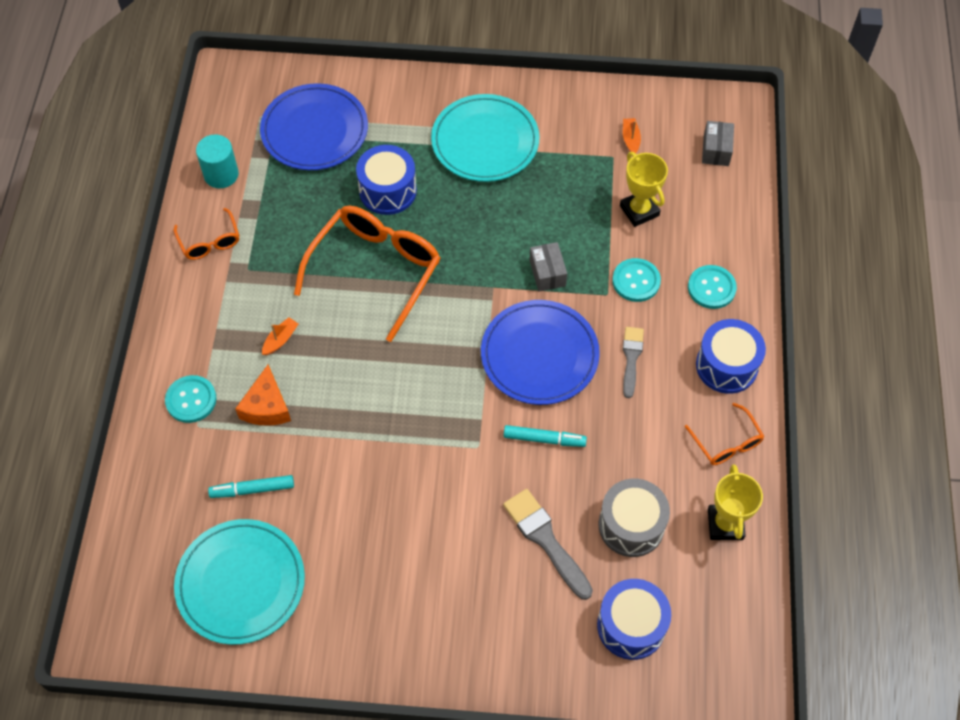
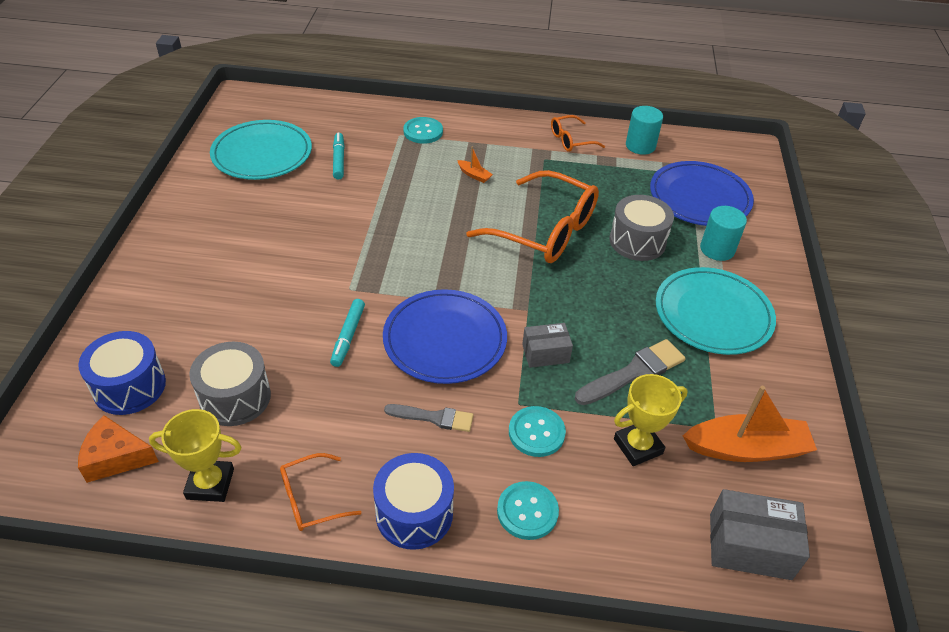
camera: 90 degrees right, 15 degrees down
(266, 406) = (411, 167): orange cheese -> orange cheese (116, 457)
(387, 191) = (637, 241): blue drum -> grey drum
(395, 126) = (717, 249): none -> turquoise cylinder
(545, 540) = (241, 329): grey brush -> grey brush (634, 372)
(630, 139) = (746, 448): orange boat -> orange boat, size x2.29
(716, 150) = (749, 546): grey box -> grey box, size x1.57

